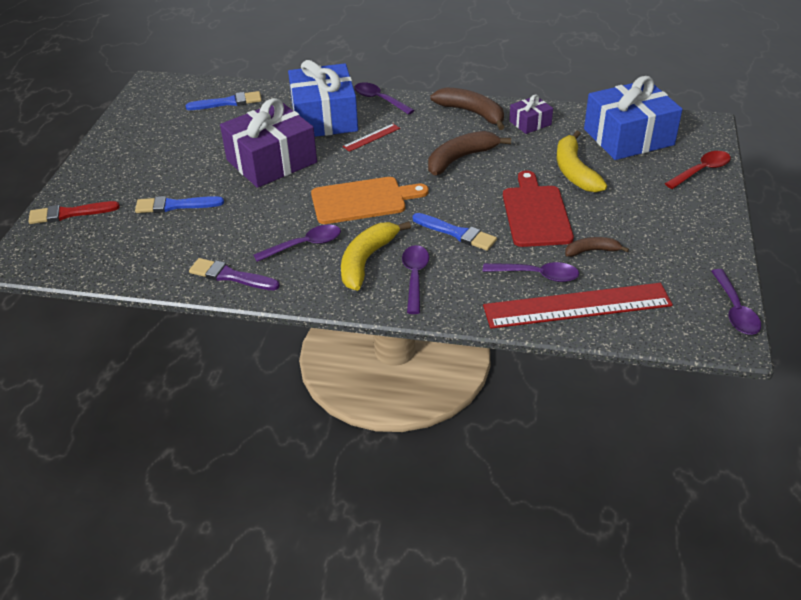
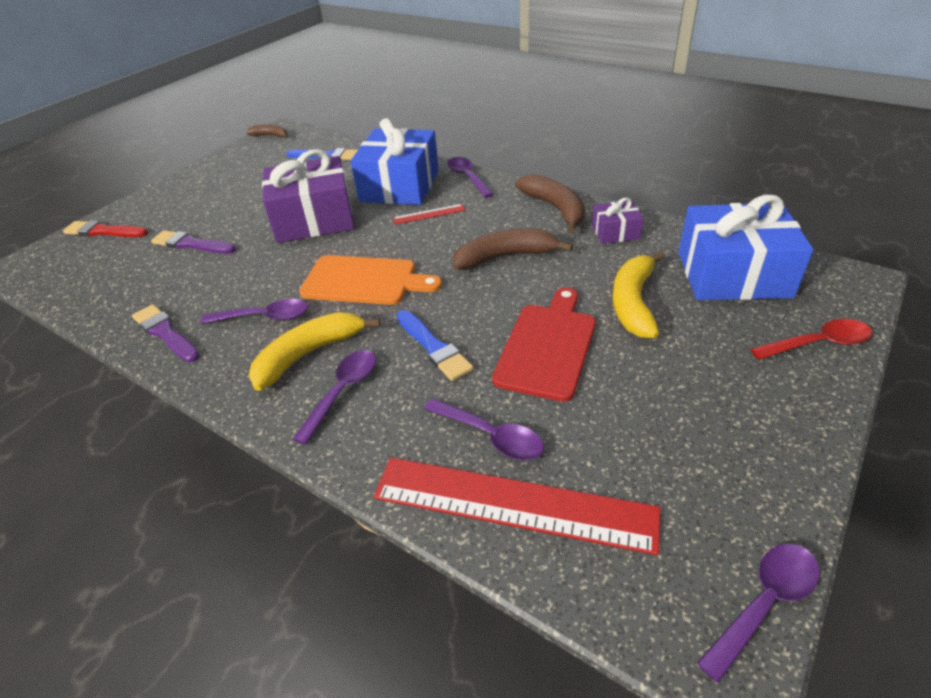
camera: 25 degrees right, 0 degrees up
(175, 205) = (191, 244): blue brush -> purple brush
(592, 251) = (588, 421): brown banana -> brown banana (270, 136)
(735, 310) = (764, 603): purple spoon -> purple spoon turned 150 degrees counterclockwise

